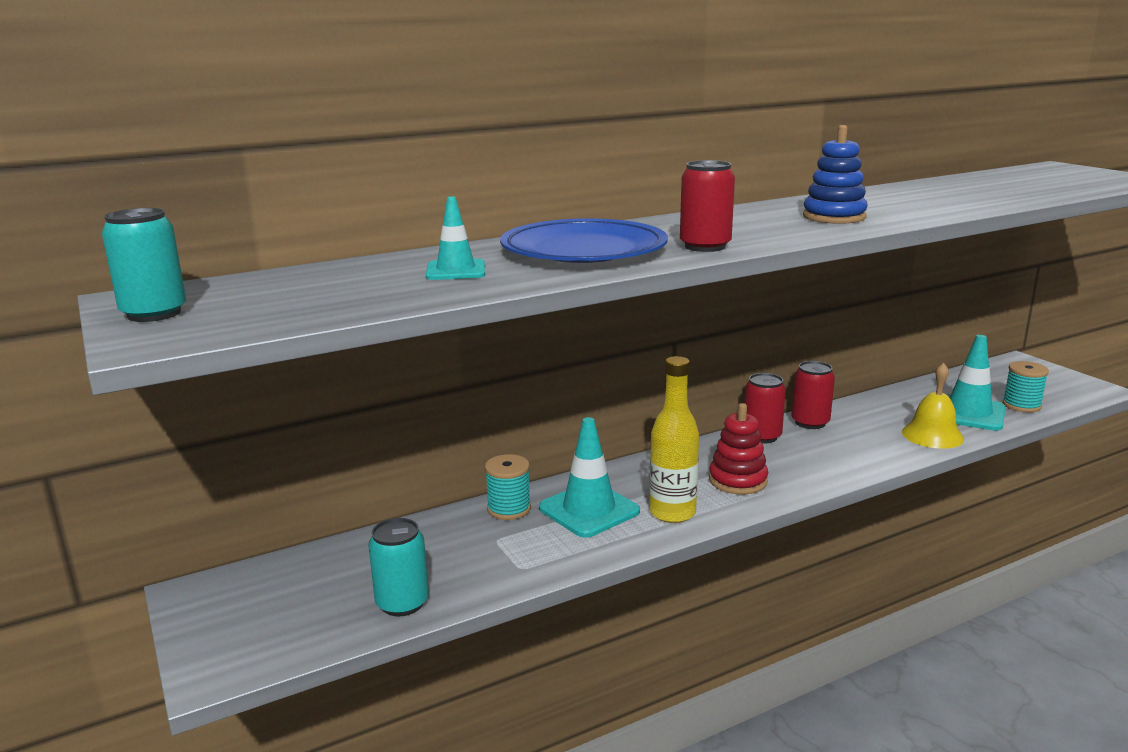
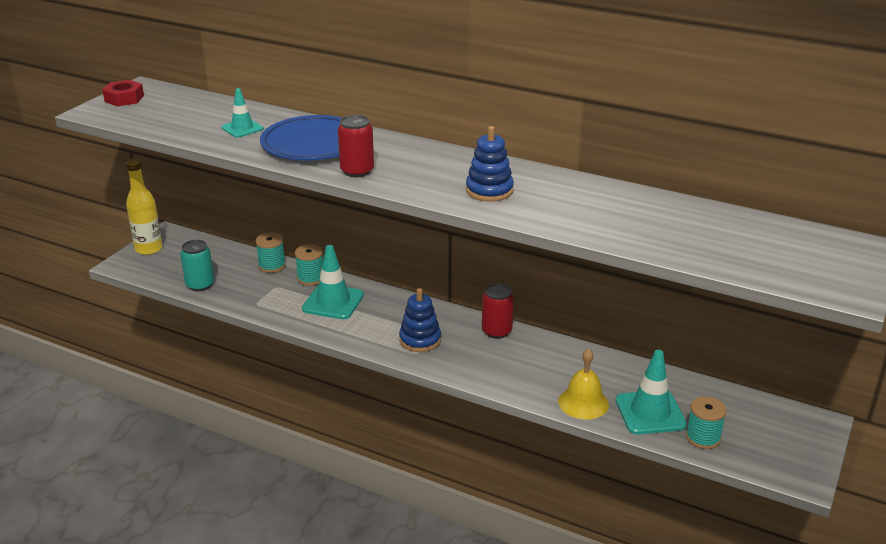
camera: 55 degrees right, 10 degrees up
(154, 314) = (124, 99): turquoise can -> red nut
(435, 528) = (272, 266): none -> turquoise spool
(672, 513) = (355, 329): yellow bottle -> yellow bottle (149, 249)
(738, 480) = (420, 340): red stacking toy -> blue stacking toy
(810, 422) = (543, 345): red can -> none

